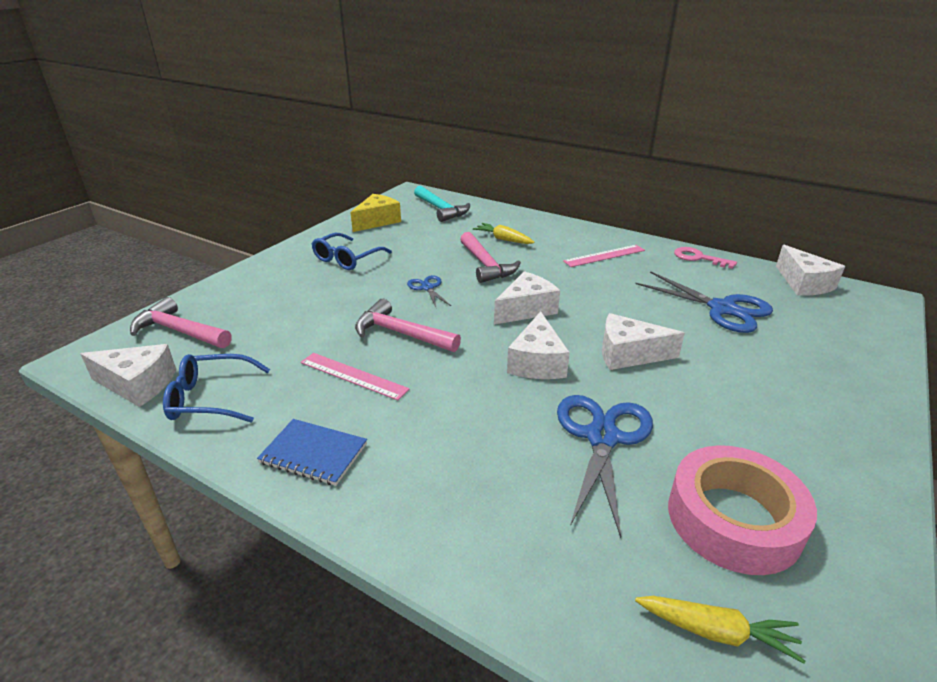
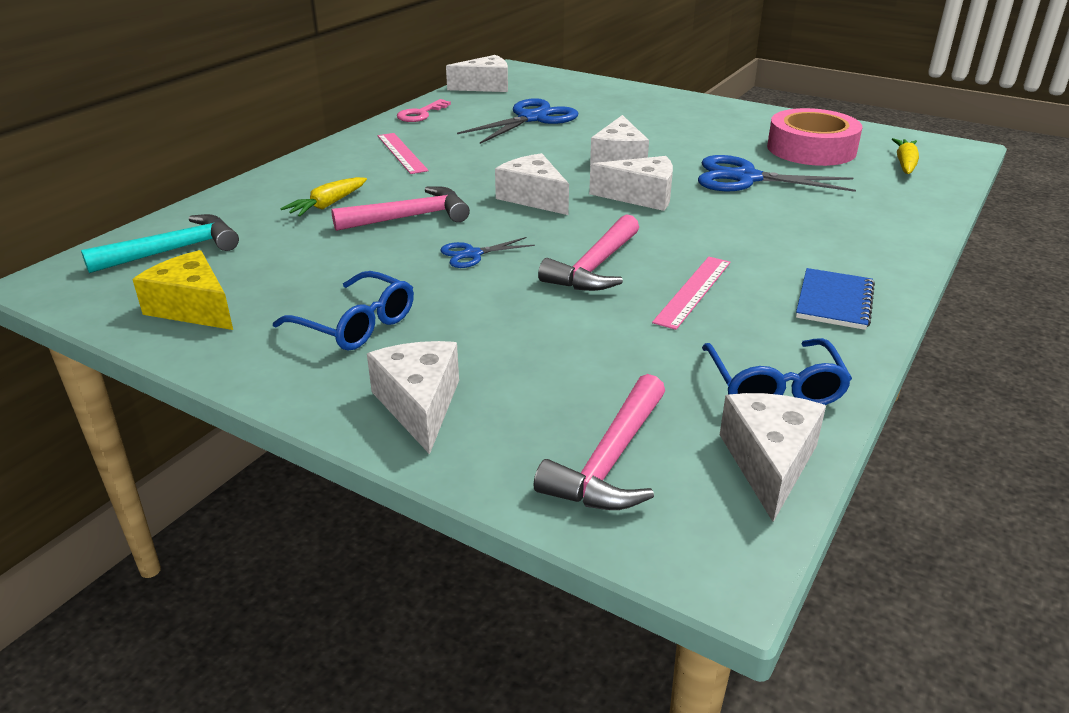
camera: 90 degrees left, 0 degrees up
(261, 279) = (419, 405): none -> white cheese

